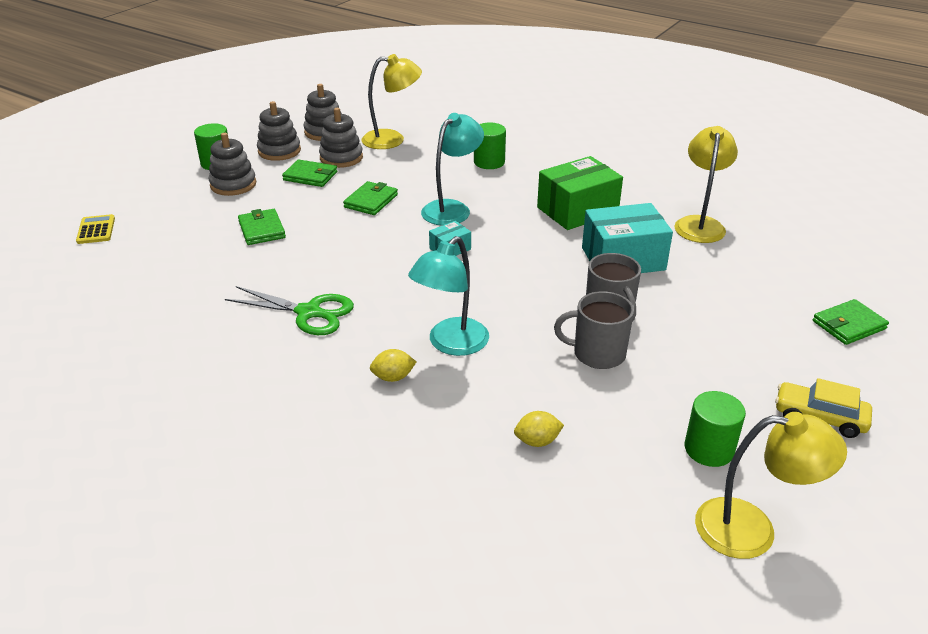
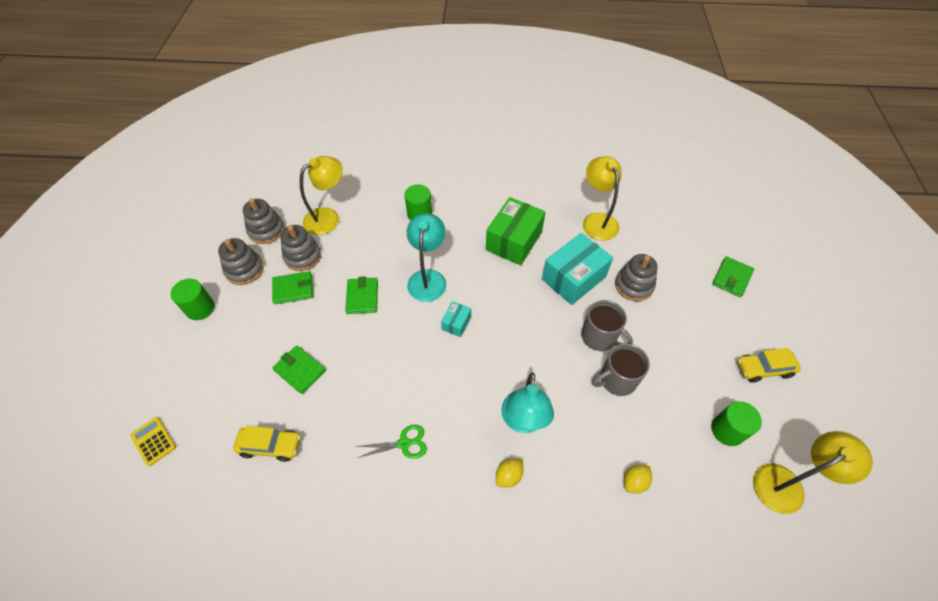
camera: 30 degrees left, 20 degrees up
(186, 268) = (270, 446): none -> yellow car
(233, 185) = (235, 328): grey stacking toy -> grey stacking toy (633, 285)
(309, 313) = (404, 443): green scissors -> green scissors, size x0.65

